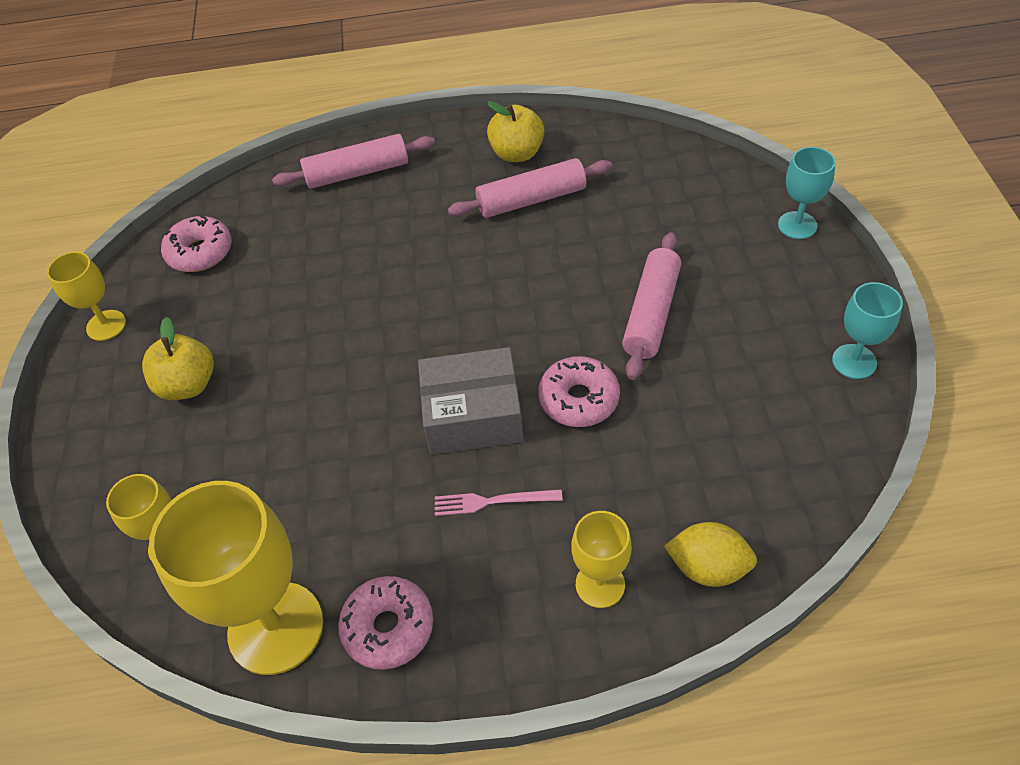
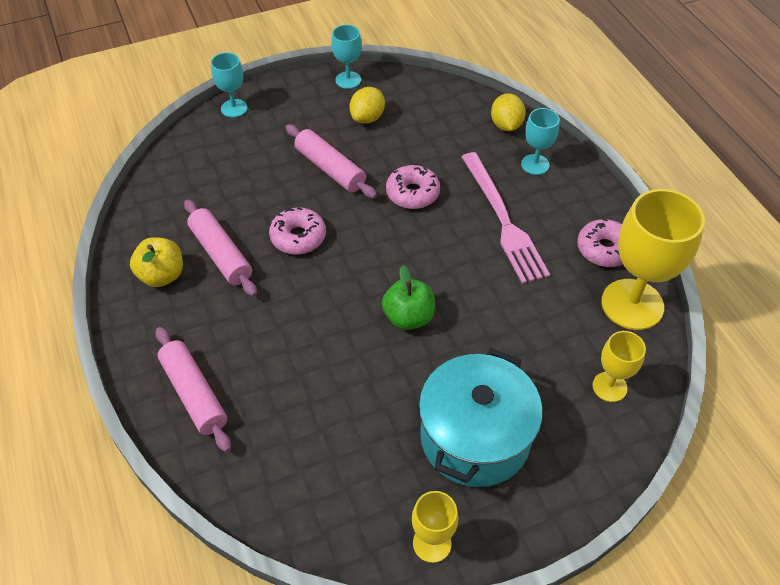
camera: 110 degrees left, 0 degrees up
(188, 385) = (475, 437): yellow apple -> turquoise pot
(200, 252) = (322, 497): pink donut -> pink donut (298, 237)
(371, 355) = (408, 317): none -> green apple
(473, 415) = (442, 244): grey box -> none
(492, 501) = (503, 220): pink fork -> pink fork, size x2.12
(600, 584) = (535, 164): yellow goblet -> turquoise goblet
(651, 313) = (330, 169): pink rolling pin -> pink rolling pin turned 45 degrees clockwise
(755, 372) = (367, 118): none -> yellow lemon

